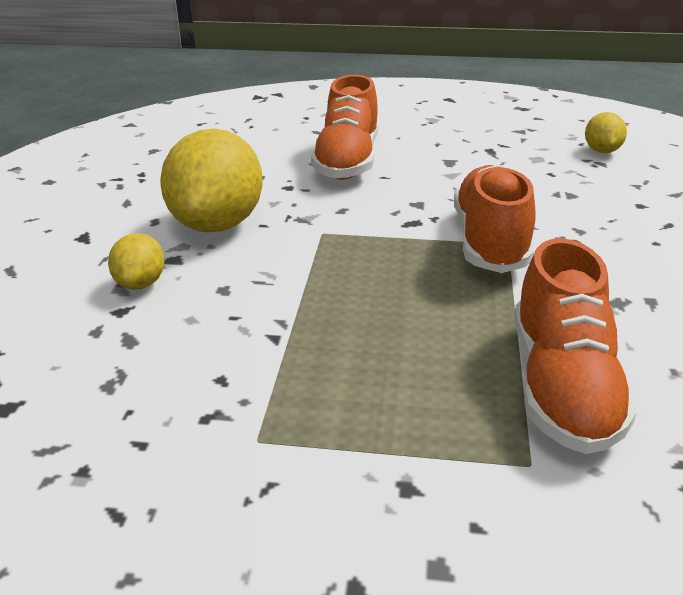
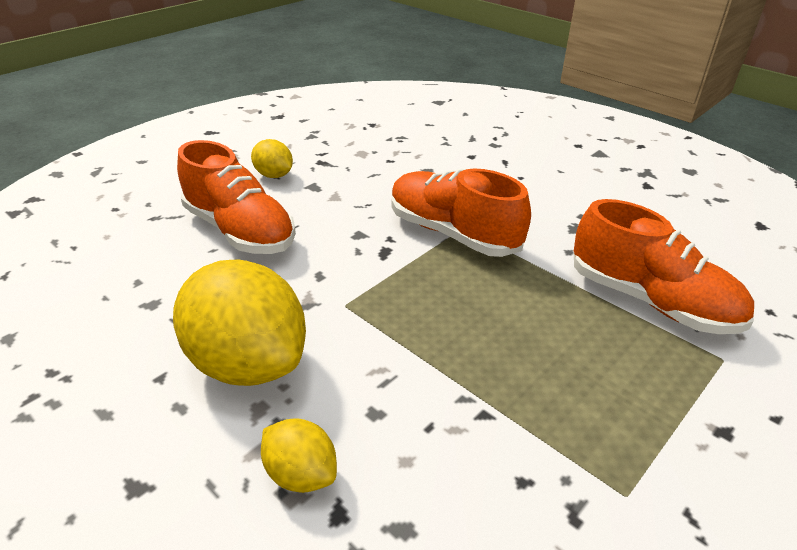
camera: 55 degrees left, 5 degrees up
(602, 151) = (386, 127): yellow lemon -> yellow lemon (274, 175)

